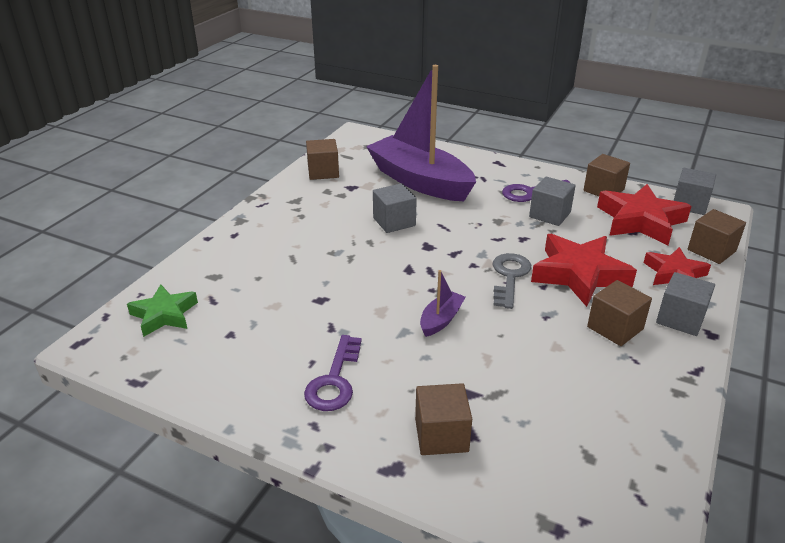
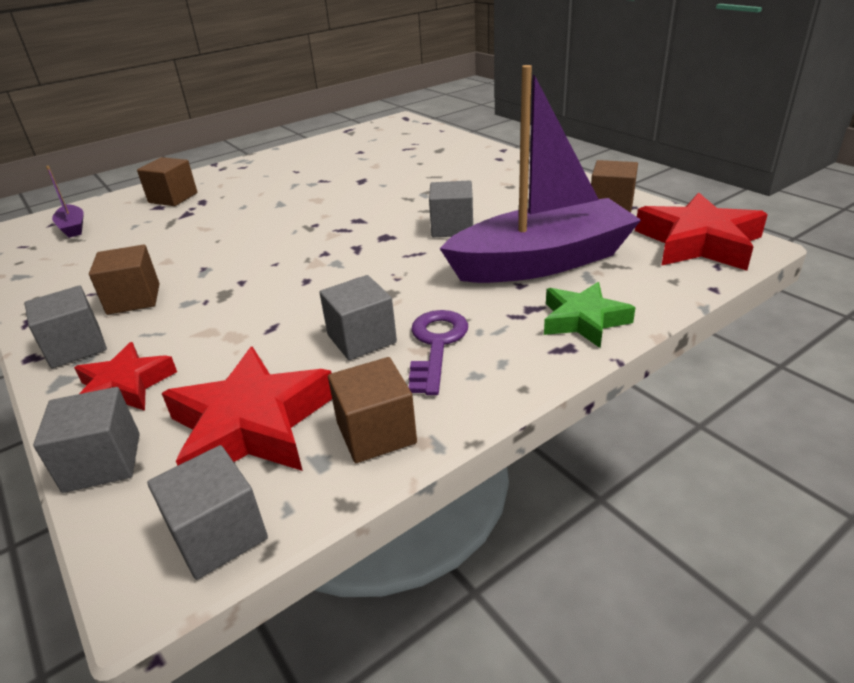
camera: 120 degrees right, 0 degrees up
(164, 315) = (407, 135): green star -> green star (583, 320)
(334, 380) = (268, 175): purple key -> none
(441, 320) = (271, 219): purple boat -> purple boat (73, 228)
(509, 276) = (280, 267): grey key -> none
(579, 274) = (225, 311): red star -> red star (698, 242)
(711, 250) = (102, 462): brown cube -> grey cube

